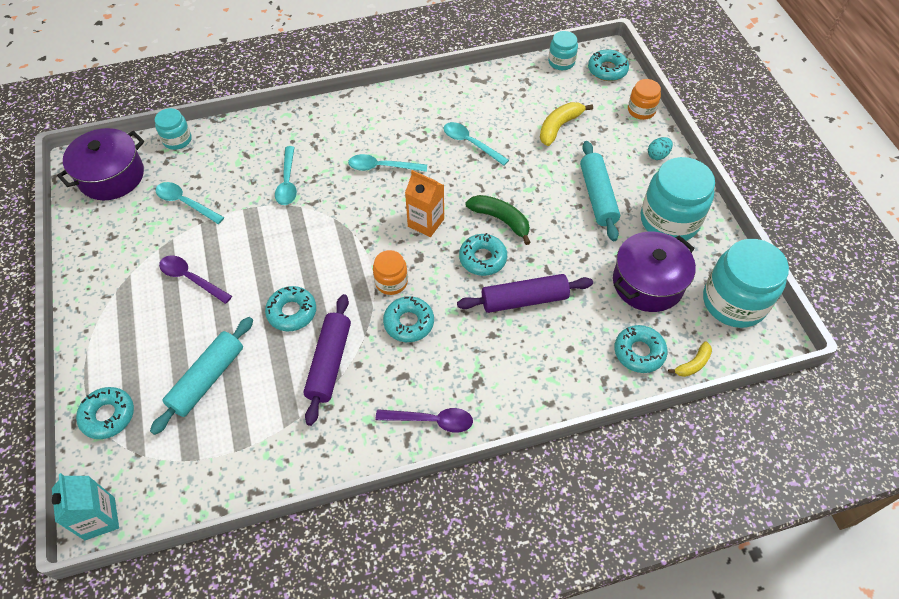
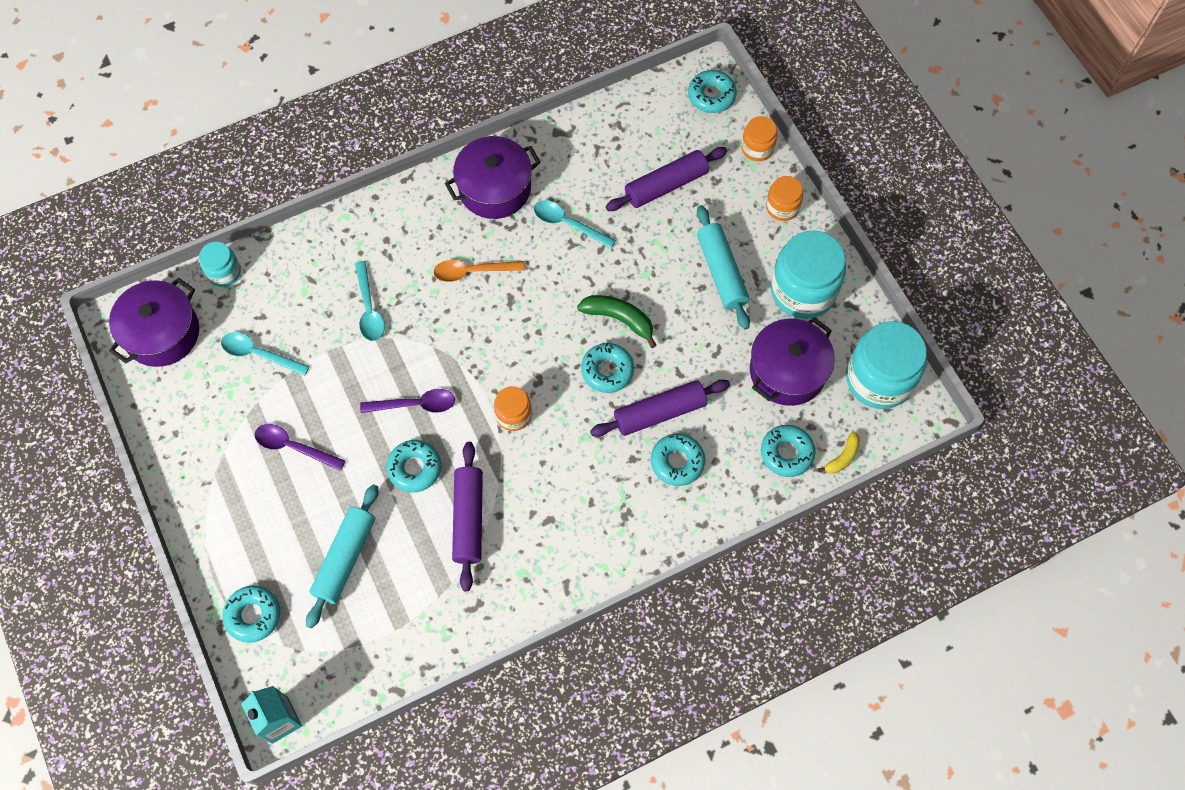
camera: 10 degrees left, 10 degrees up
(382, 167) = (473, 271): turquoise spoon -> orange spoon
(409, 323) = (542, 460): turquoise donut -> turquoise donut (677, 462)
(414, 111) = (494, 188): none -> purple pot
(426, 223) = (537, 336): orange carton -> none
(431, 420) = (587, 563): purple spoon -> purple spoon (415, 404)
(559, 127) = (666, 185): yellow banana -> purple rolling pin
(561, 62) = (656, 92): turquoise jar -> none
(657, 155) = (782, 207): turquoise egg -> orange jar

